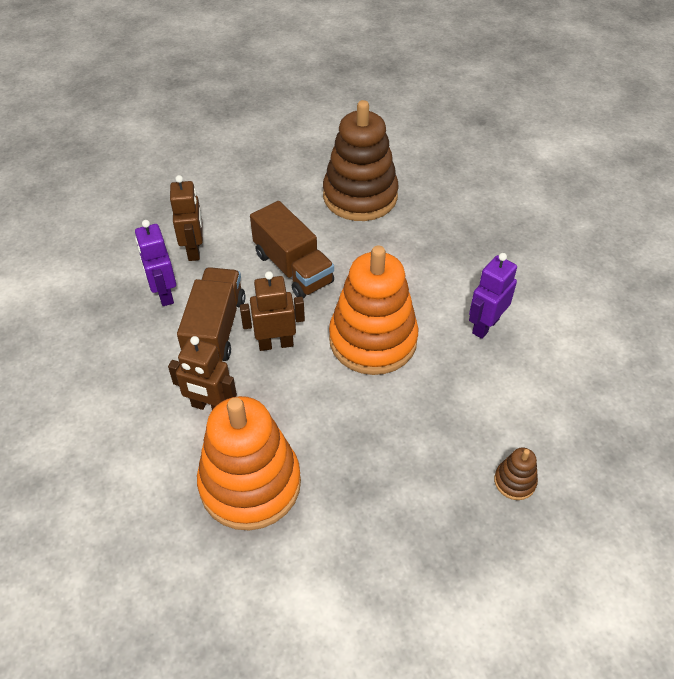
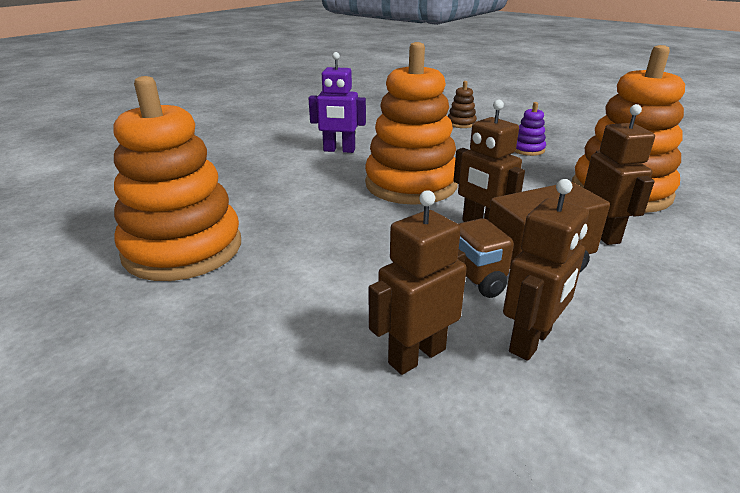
camera: 120 degrees left, 20 degrees down
(164, 294) = (531, 341): purple robot -> brown robot
(293, 268) = (364, 253): brown truck -> none
(360, 196) = (183, 249): brown stacking toy -> orange stacking toy
(390, 488) = (527, 149): none -> purple stacking toy

